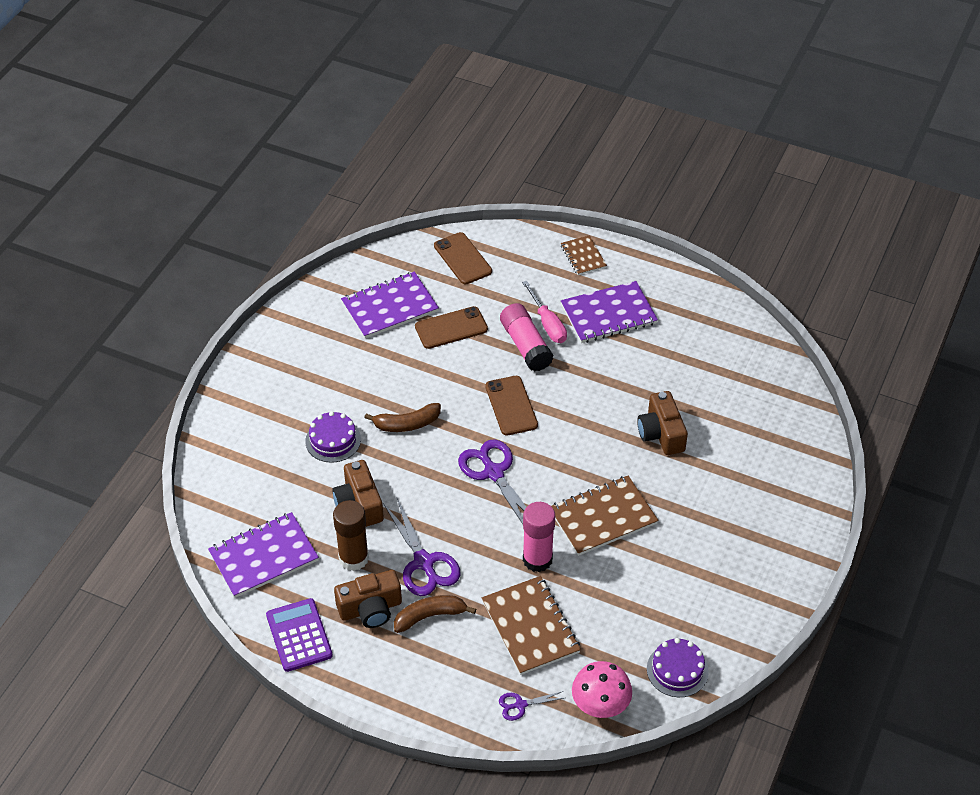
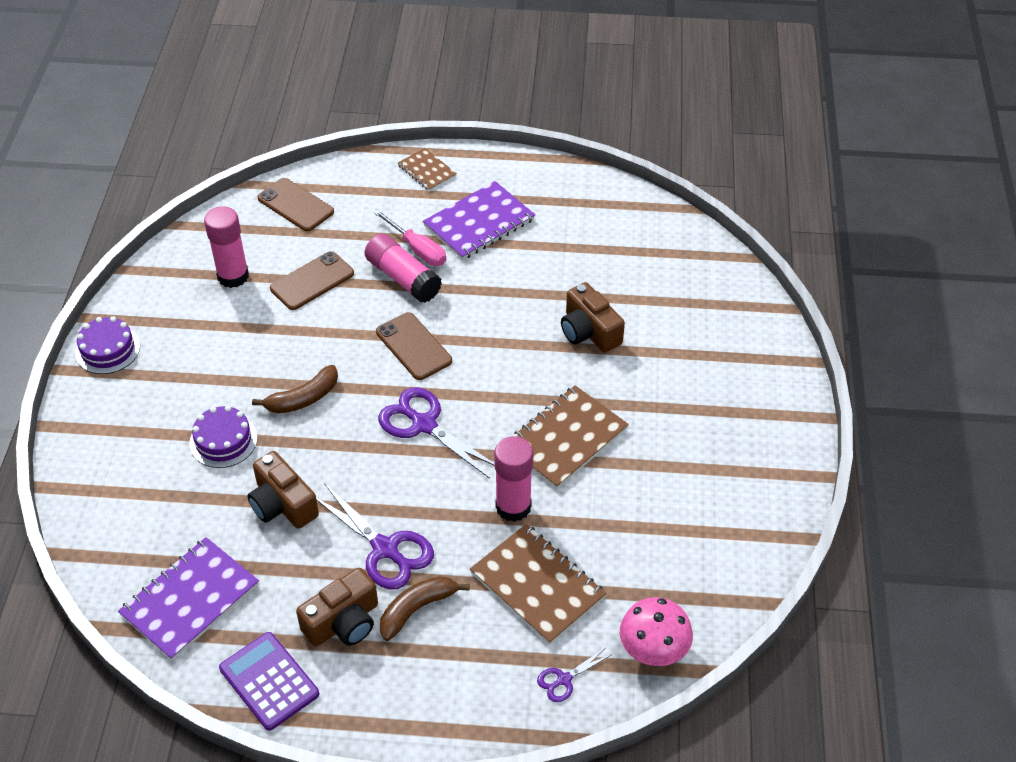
camera: 20 degrees left, 0 degrees up
(353, 558) = (300, 569): brown glue stick -> none
(390, 307) = (233, 276): purple notebook -> pink glue stick
(677, 670) = (720, 583): purple cake -> purple cake (107, 349)

